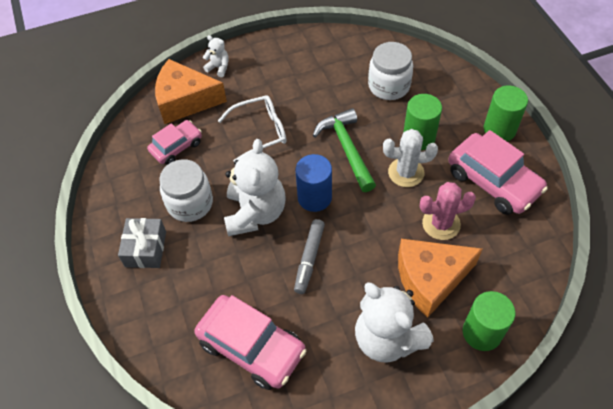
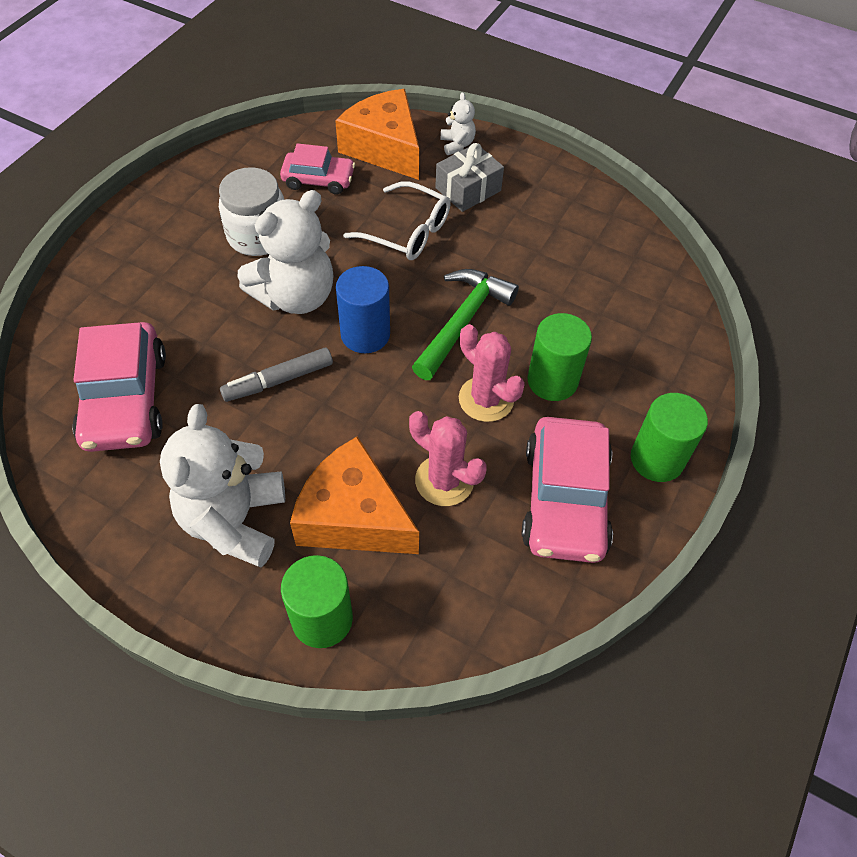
camera: 45 degrees right, 0 degrees up
(146, 249) = (172, 238): grey gift -> grey gift (468, 189)
(389, 86) = (599, 304): white jar -> none
(406, 172) = (486, 399): white cactus -> pink cactus

